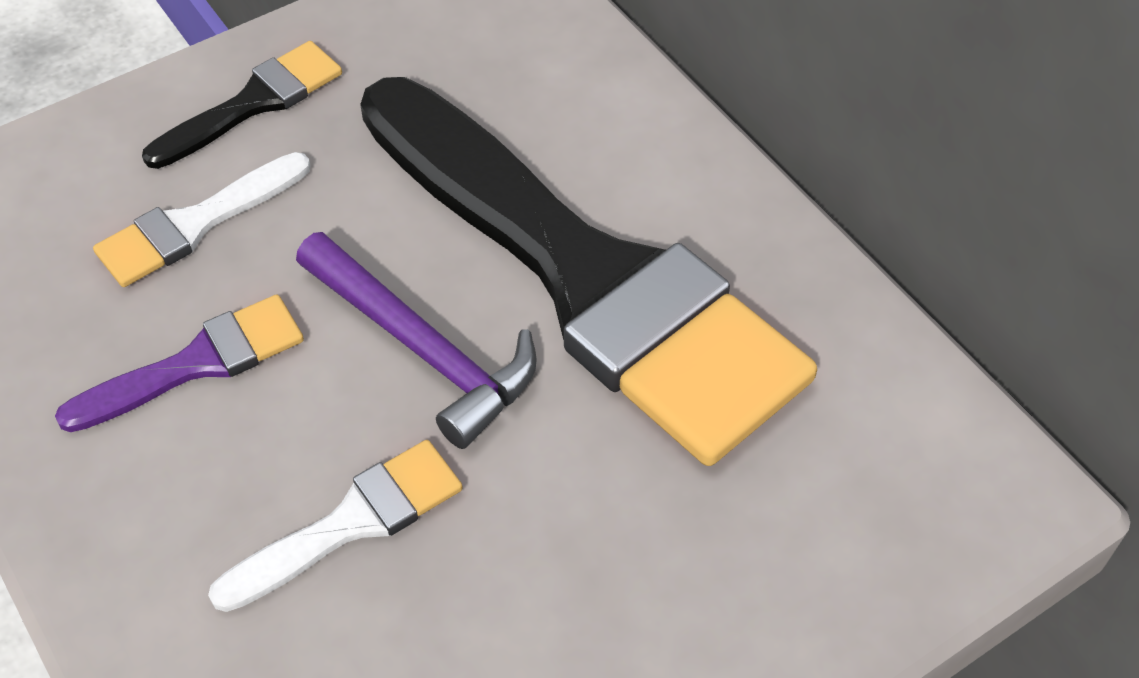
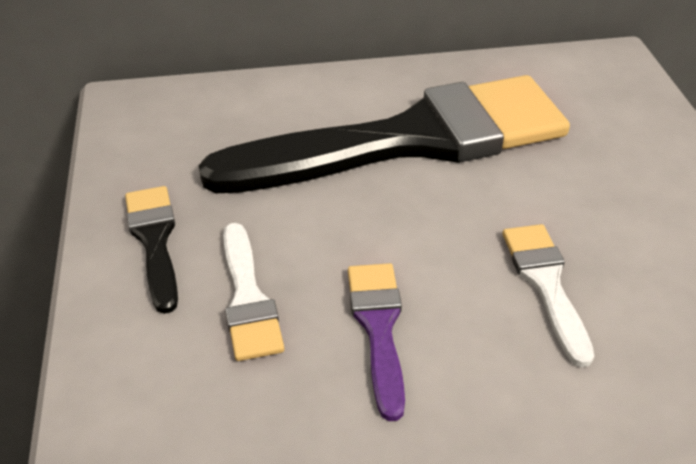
camera: 65 degrees left, 10 degrees down
(422, 349) = (427, 218): purple hammer -> none

